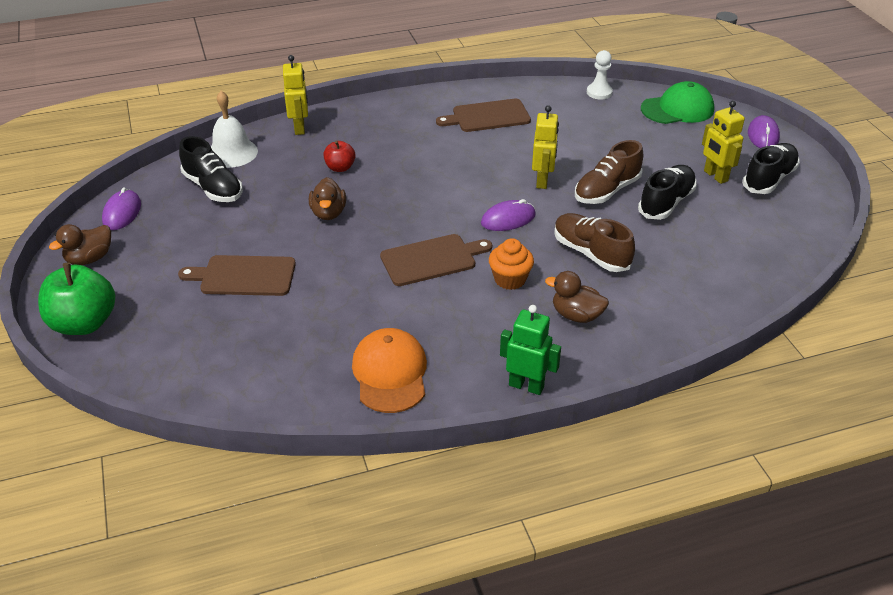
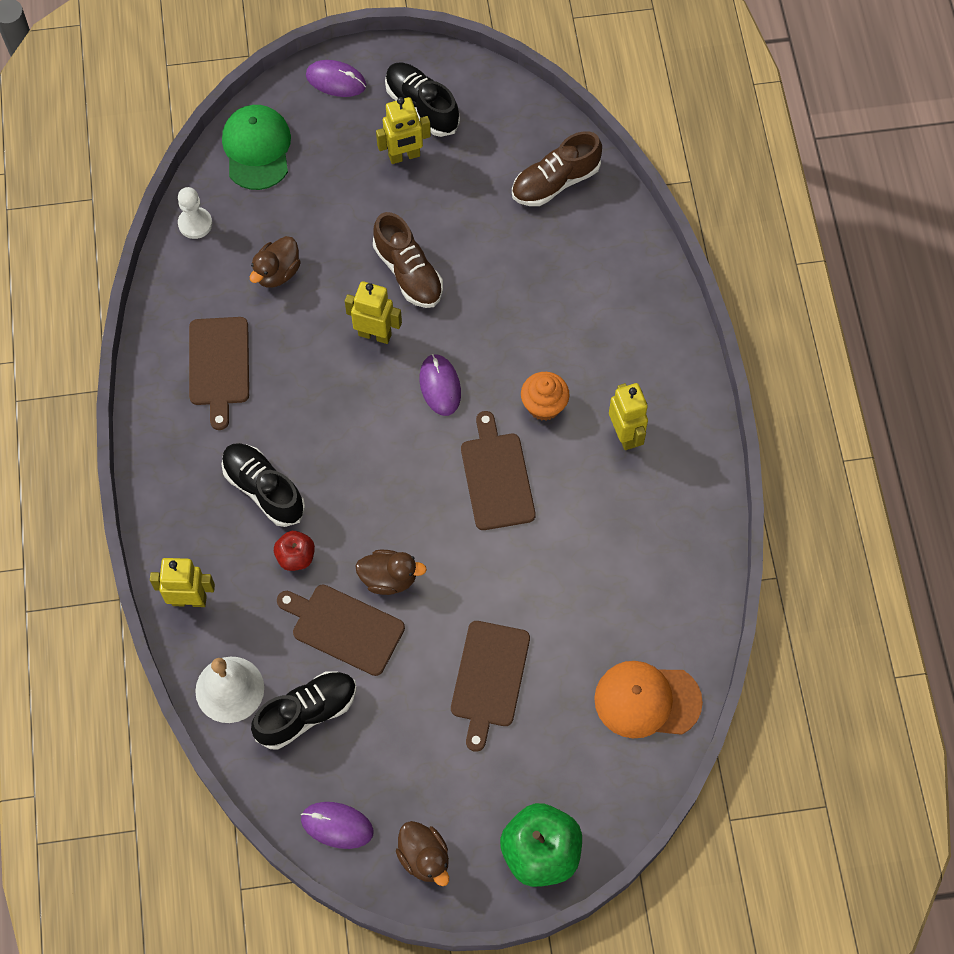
camera: 80 degrees left, 25 degrees up
(284, 196) = (344, 628): none -> brown cutting board
(390, 373) = (665, 542): orange cap -> orange cap (647, 700)
(496, 334) = (625, 434): none -> yellow robot
(526, 386) = (698, 423): green robot -> none
(576, 315) = (609, 356): brown duck -> brown duck (277, 272)
(591, 253) = (516, 318): brown shoe -> brown shoe (555, 182)
(666, 203) = (443, 220): black shoe -> black shoe (264, 489)

